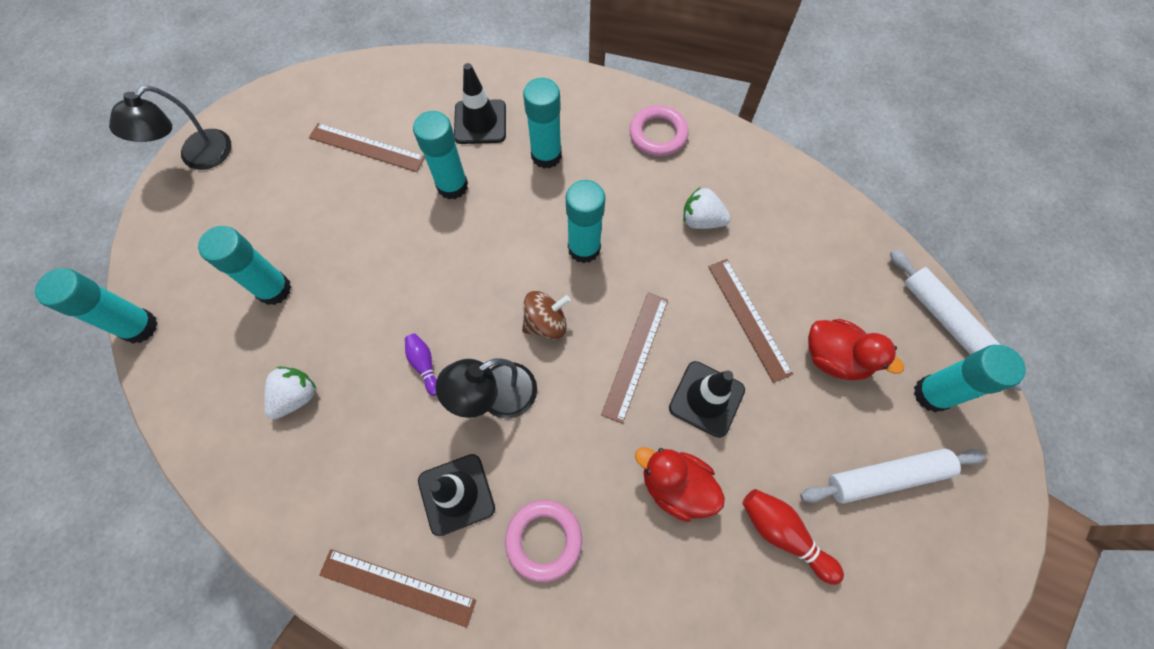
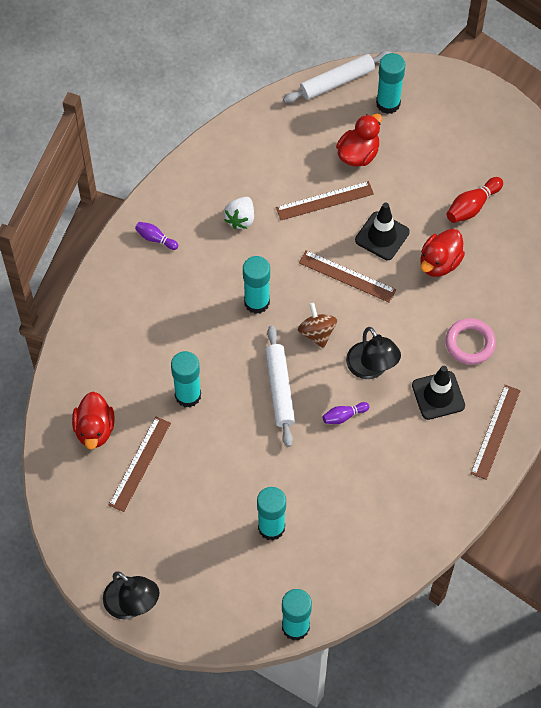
camera: 85 degrees left, 5 degrees down
(296, 396) = (361, 504): white strawberry -> none
(409, 102) = (94, 429): none -> red duck
(480, 122) = (125, 372): black traffic cone -> none
(546, 155) = (166, 323): turquoise glue stick -> none
(658, 134) = (155, 239): pink ring -> purple bowling pin
(887, 477) = (440, 142): white rolling pin -> white rolling pin (279, 389)

